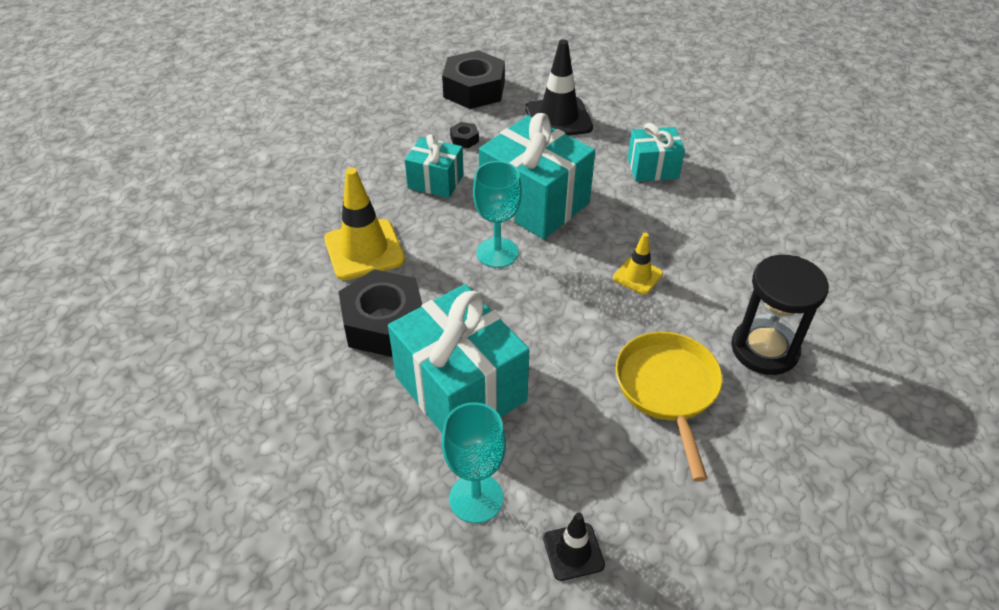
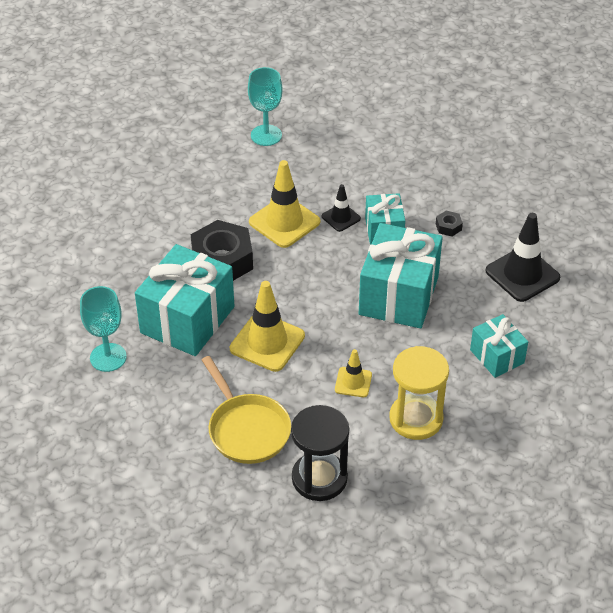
camera: 65 degrees right, 0 degrees up
(474, 90) = (522, 208): black nut -> none
(497, 253) = (327, 293): turquoise goblet -> turquoise goblet (266, 135)
(541, 326) = (267, 342): none -> yellow traffic cone
(573, 552) = (92, 415): black traffic cone -> black traffic cone (341, 217)
(668, 389) = (247, 429): yellow pan -> yellow pan turned 90 degrees clockwise
(708, 247) = (416, 419): none -> yellow hourglass

